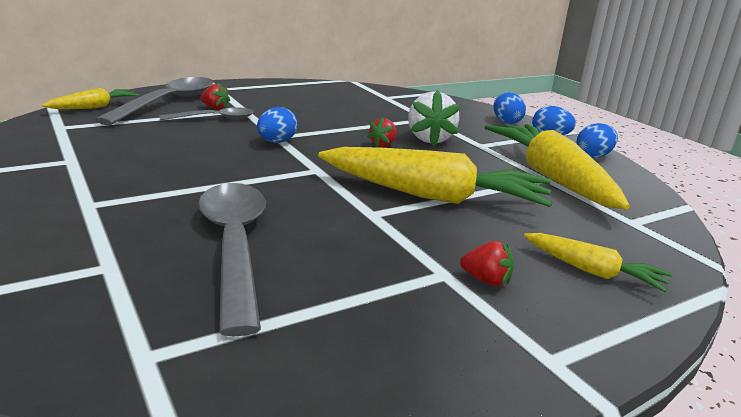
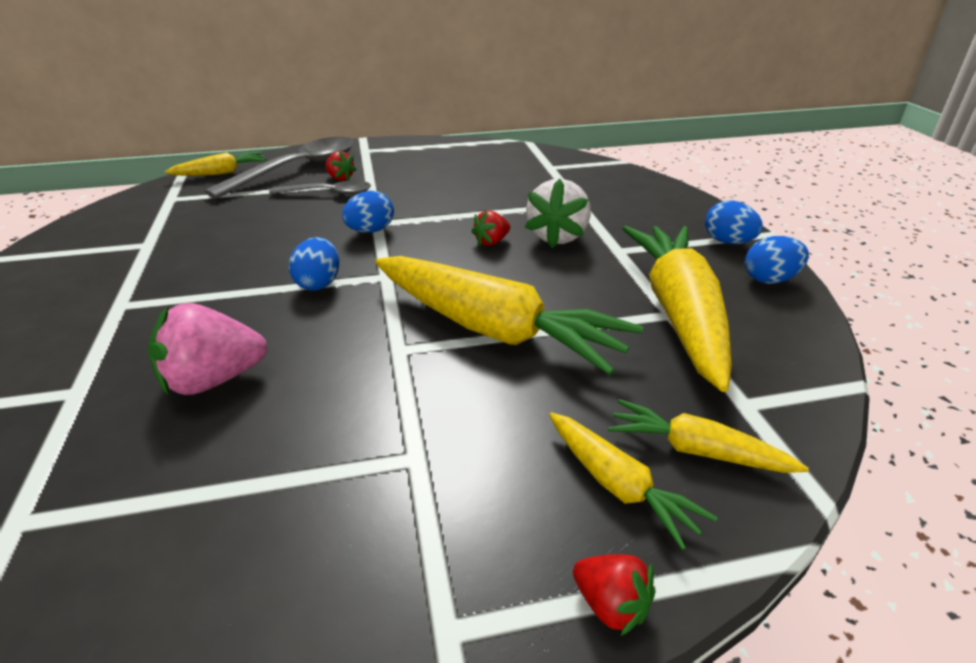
camera: 20 degrees right, 10 degrees up
(234, 246) = (213, 380): grey spoon -> pink strawberry
(486, 280) = (460, 477): red strawberry -> red strawberry (611, 605)
(506, 122) = (683, 213): blue egg -> blue egg (318, 283)
(624, 248) = (696, 450): none -> yellow carrot

